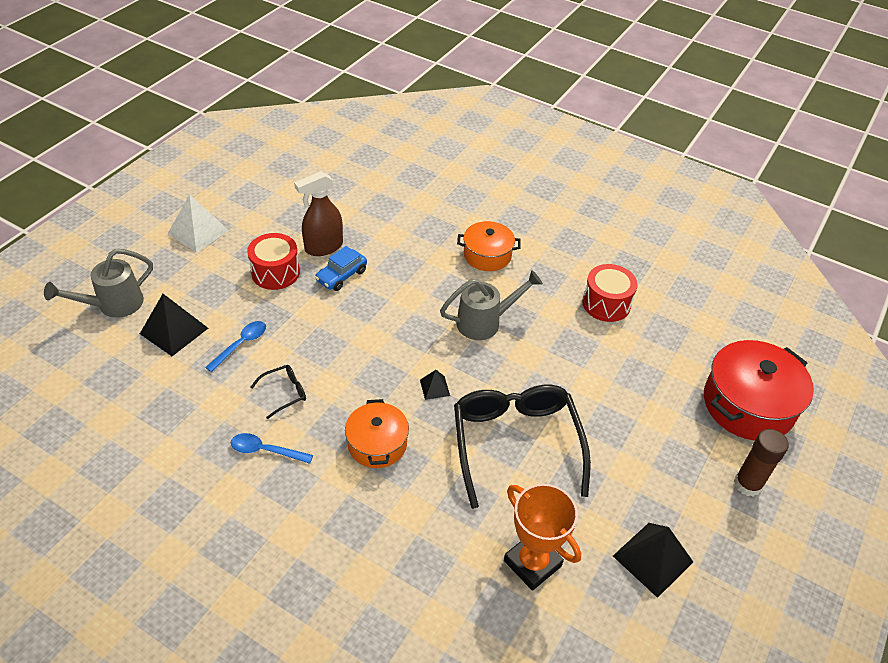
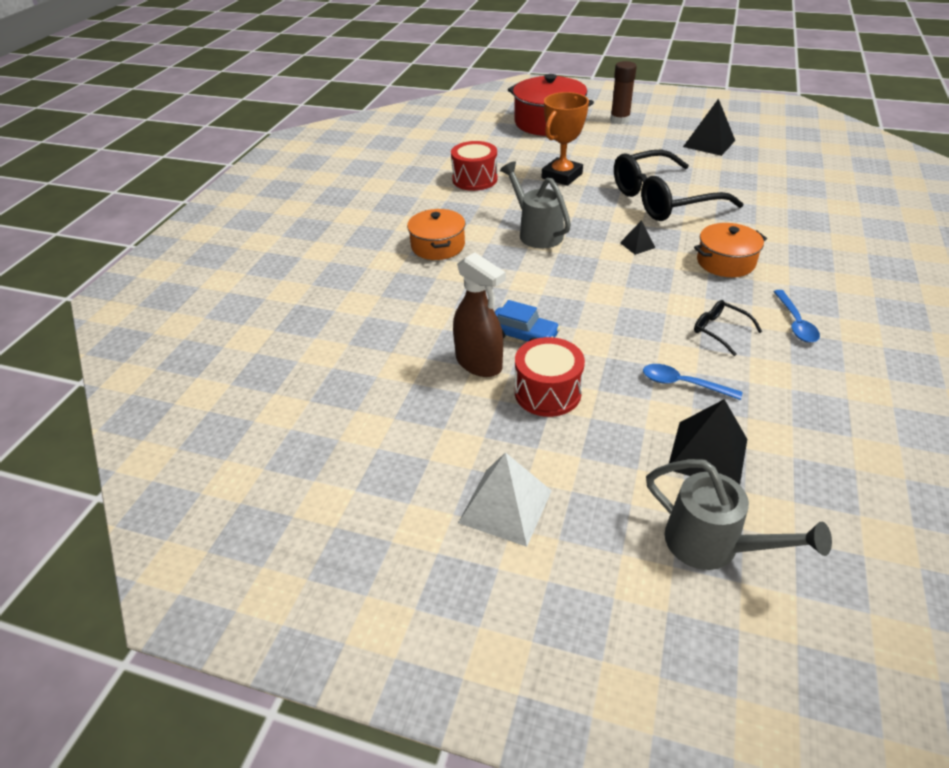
camera: 100 degrees left, 5 degrees down
(532, 563) = (758, 180): orange trophy -> orange trophy (561, 176)

